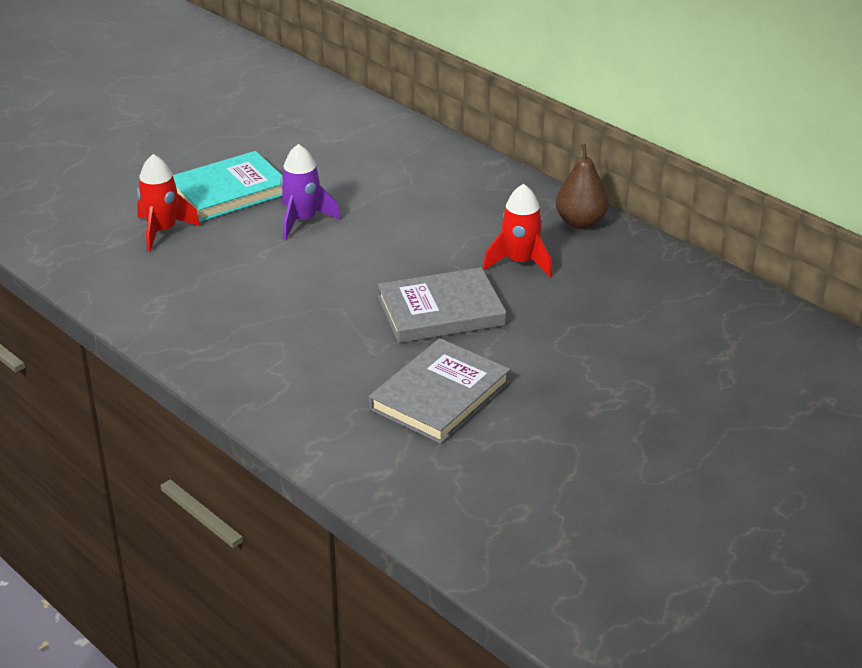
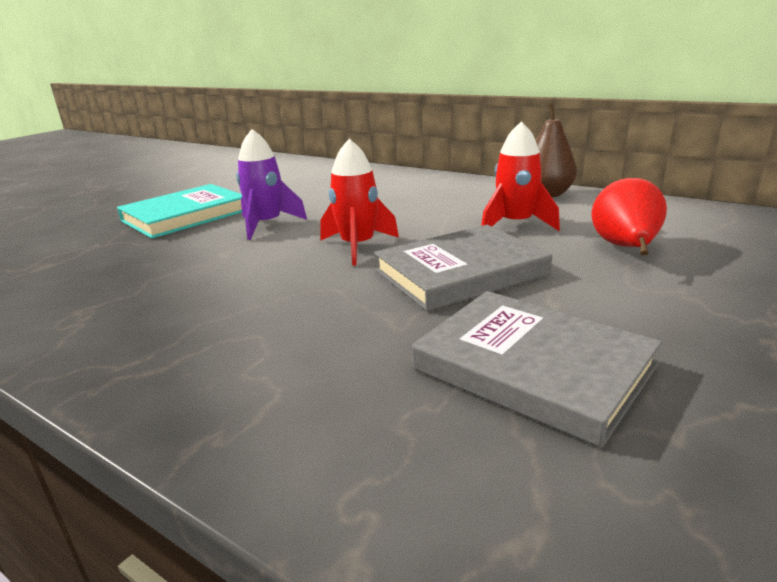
camera: 10 degrees left, 10 degrees down
(163, 231) = (105, 250): red rocket -> red rocket (358, 246)
(439, 396) = (532, 368): grey book -> grey book turned 75 degrees counterclockwise
(585, 309) = (625, 249): none -> red pear

